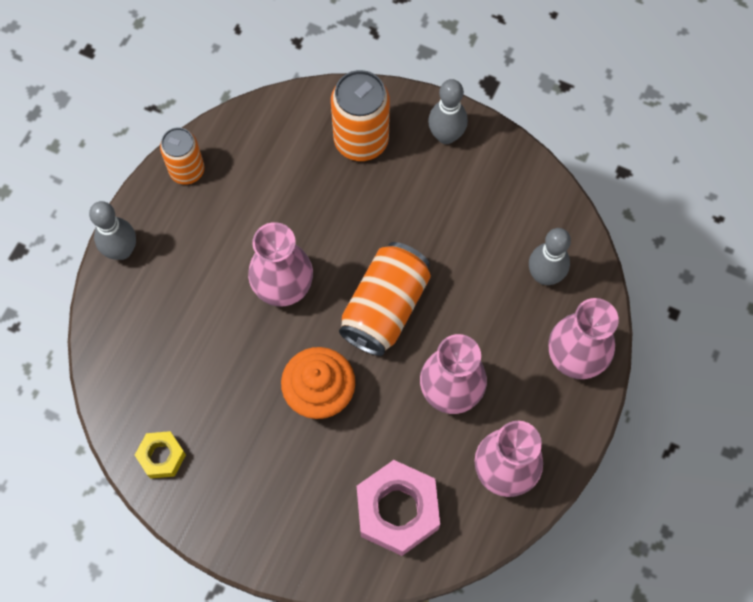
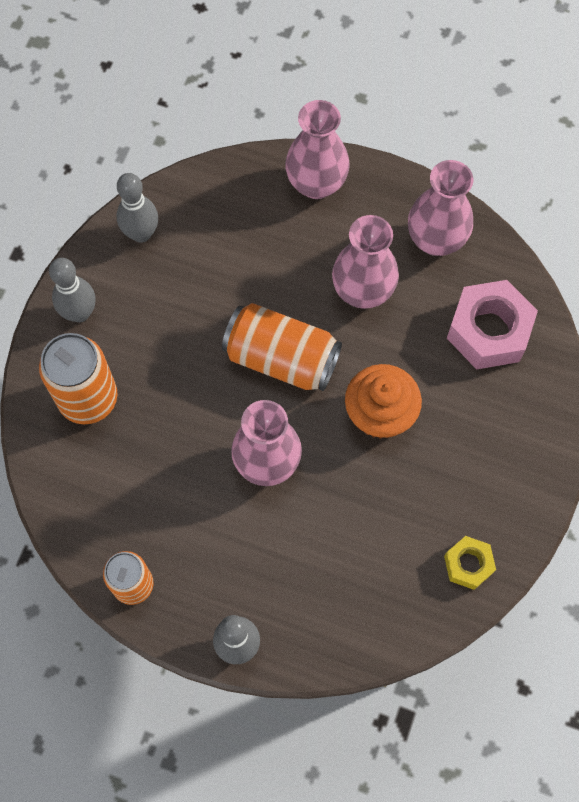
camera: 95 degrees left, 0 degrees up
(544, 275) = (234, 213): grey bowling pin -> grey bowling pin (141, 233)

